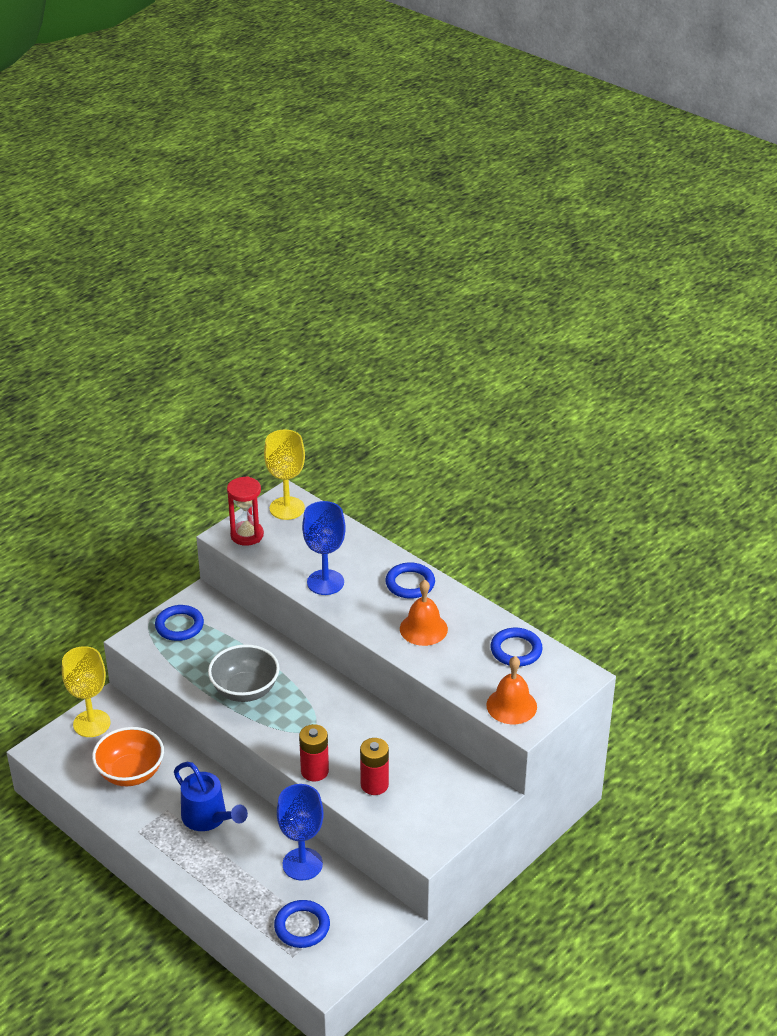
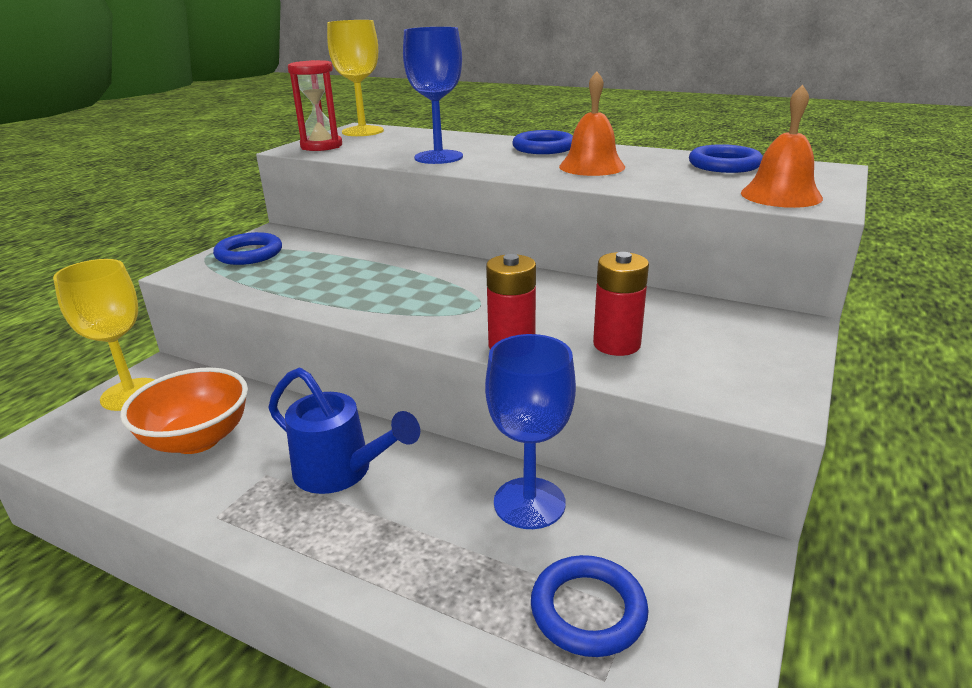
camera: 15 degrees left, 10 degrees down
(245, 690) = (360, 289): grey bowl -> none

